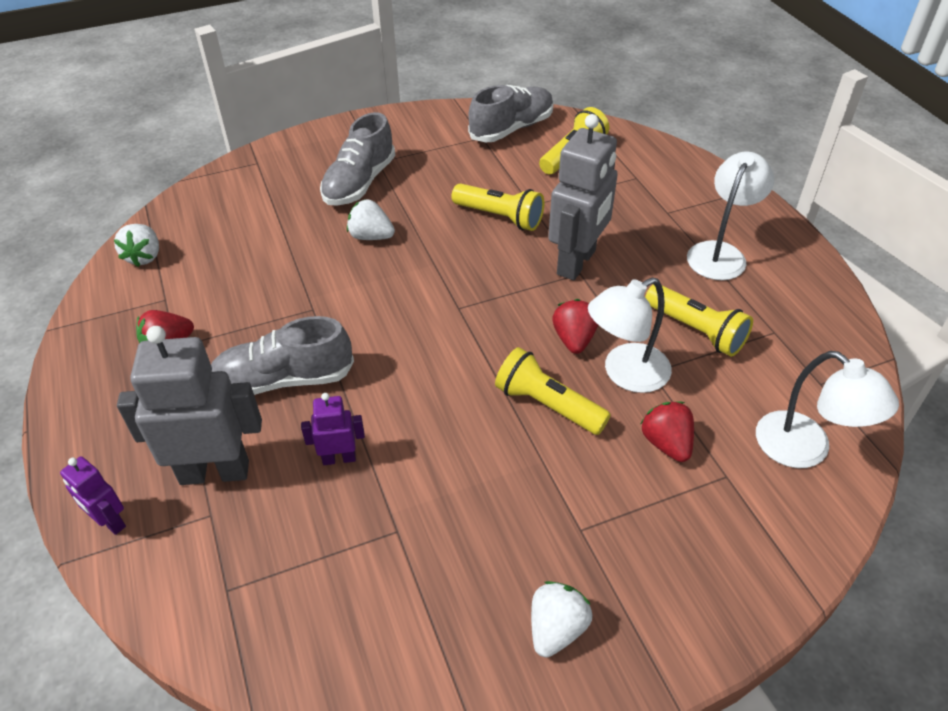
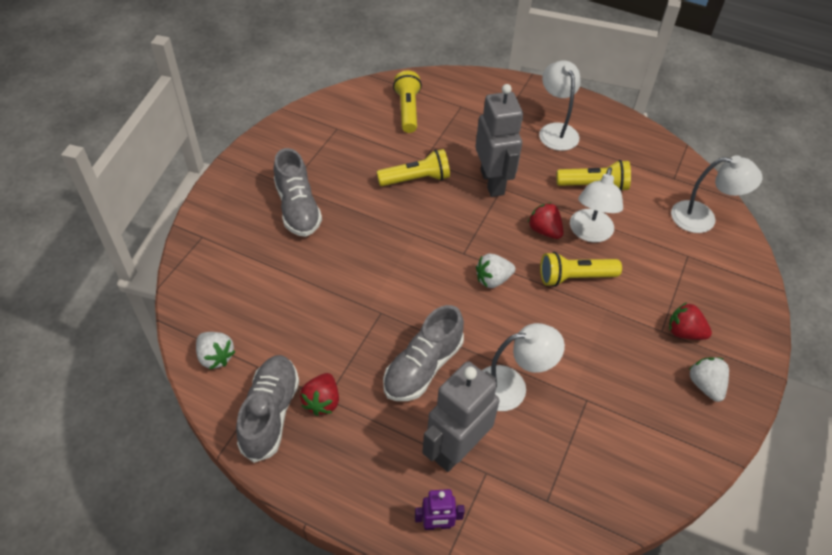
camera: 45 degrees left, 5 degrees up
(339, 458) = (511, 387): purple robot -> white lamp
(371, 236) = (354, 241): white strawberry -> white strawberry (493, 279)
(511, 129) = (348, 111): grey shoe -> grey shoe (270, 413)
(666, 443) = (647, 258): red strawberry -> red strawberry (684, 332)

